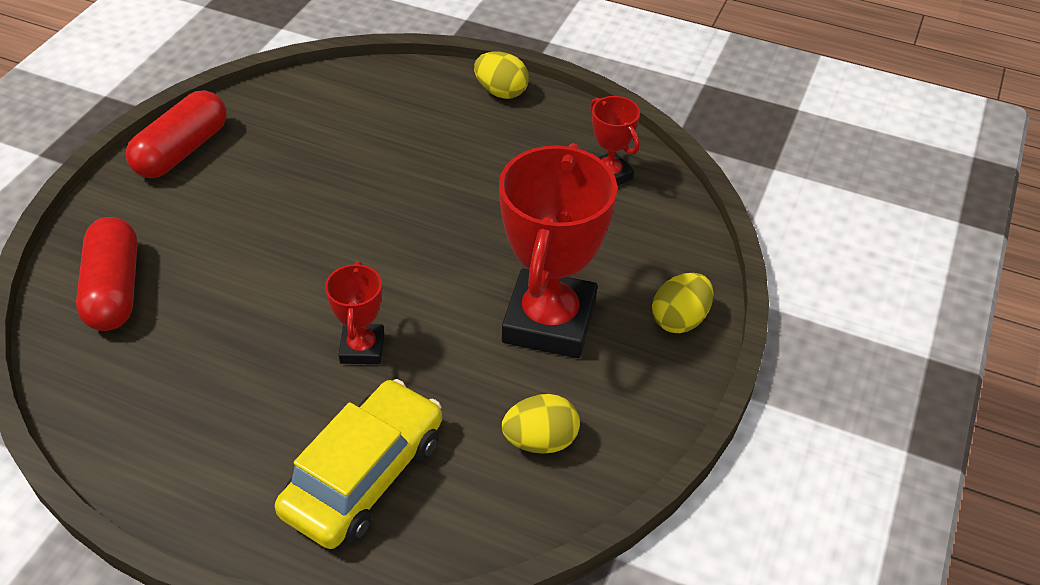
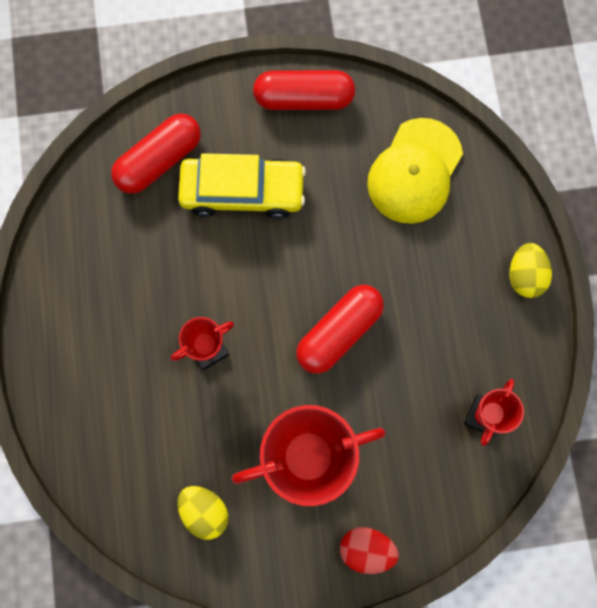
camera: 60 degrees right, 30 degrees up
(336, 113) = (414, 171): none -> yellow cap
(364, 475) = (116, 418): yellow car -> yellow car (242, 192)
(439, 235) = (339, 332): none -> red capsule
(679, 319) = (366, 548): yellow egg -> red egg

